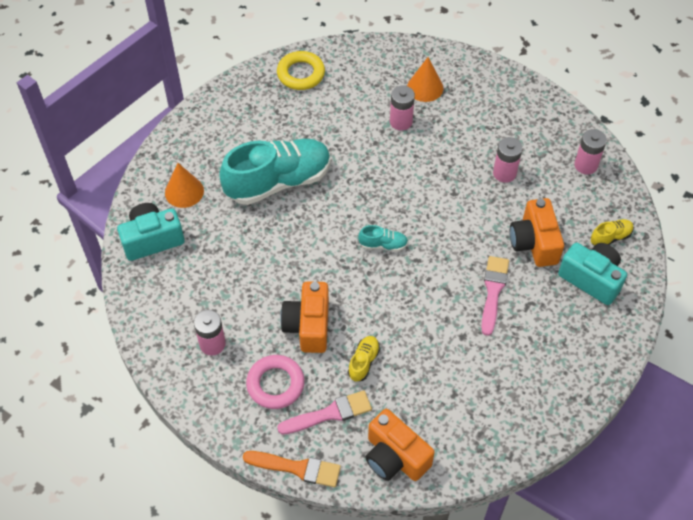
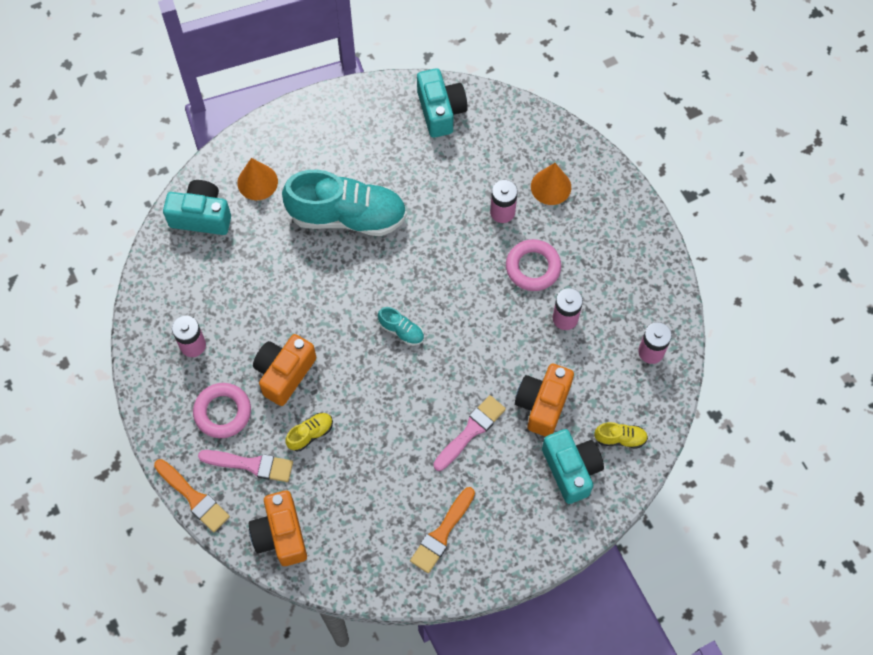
camera: 30 degrees right, 10 degrees up
(301, 74) = (440, 111): yellow ring -> turquoise camera
(453, 149) = (533, 267): none -> pink ring
(527, 381) = (442, 533): none -> orange brush

